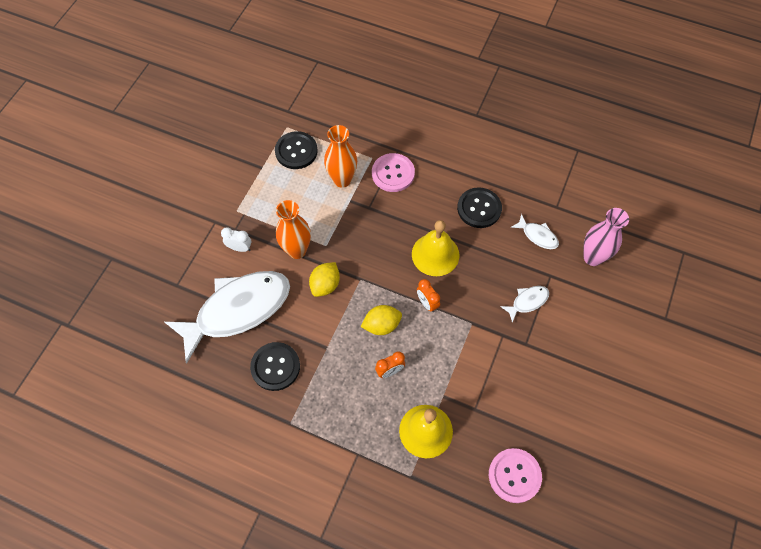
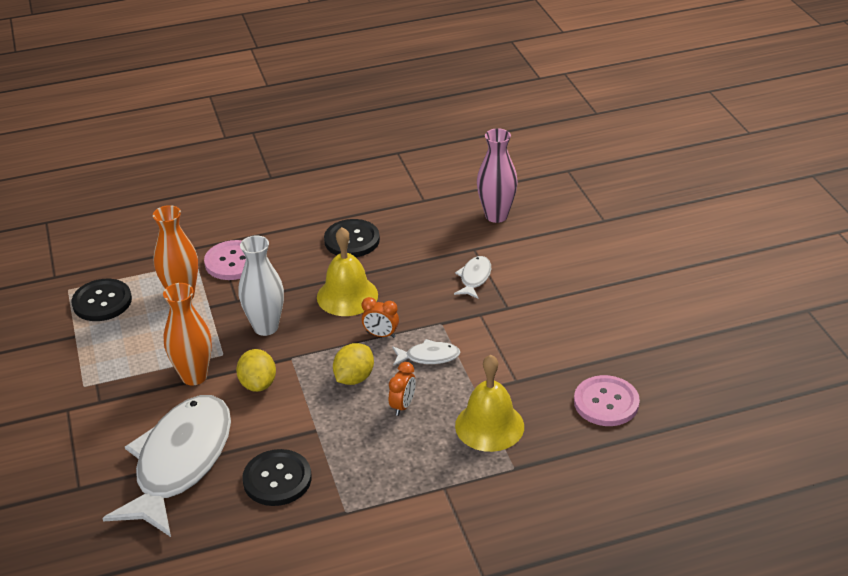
camera: 40 degrees left, 25 degrees down
(240, 248) = (123, 412): white clock -> none
(367, 243) = (266, 327): none -> white vase
(537, 236) = (430, 228): white fish -> white fish (429, 356)

